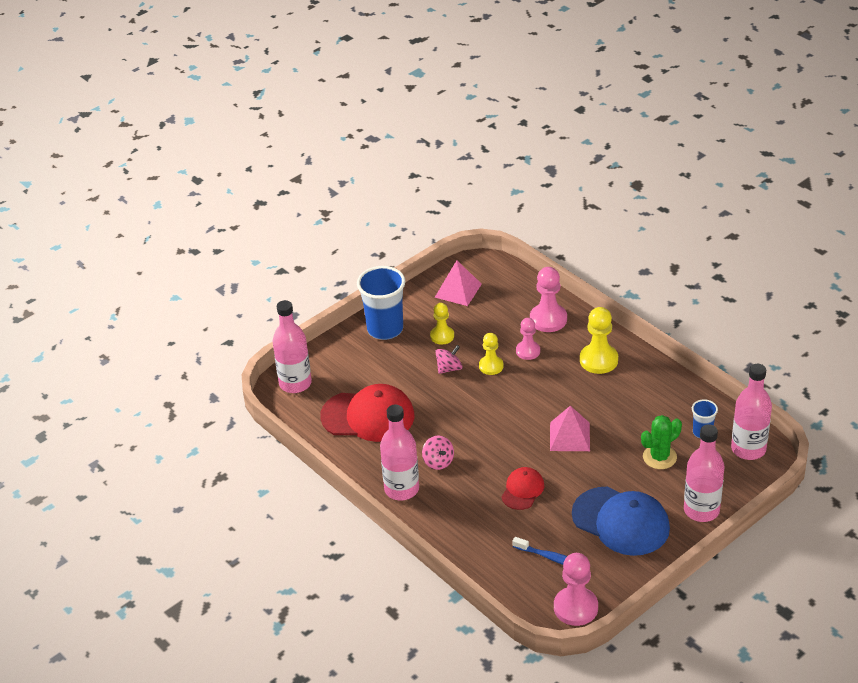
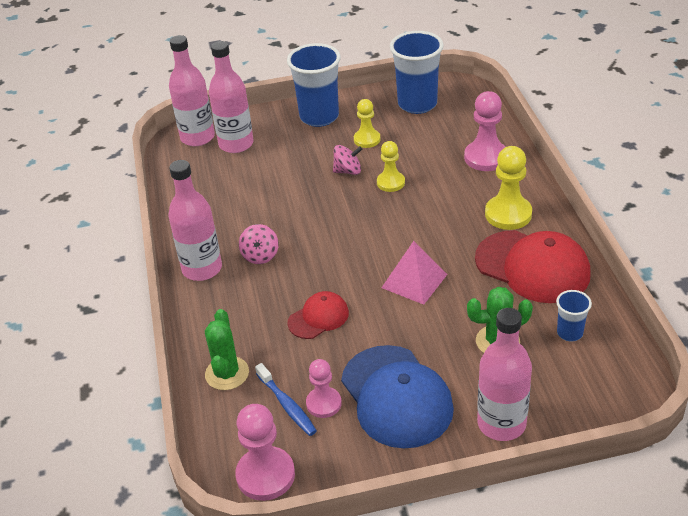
camera: 30 degrees right, 0 degrees up
(368, 416) = (234, 189): red cap -> red cap (532, 267)
(458, 290) = (417, 104): pink pyramid -> blue cup
(490, 555) = (227, 373): none -> green cactus
(528, 351) = (440, 181): pink pawn -> pink pawn (323, 403)
(748, 449) = (613, 374): pink bottle -> pink bottle (236, 144)

